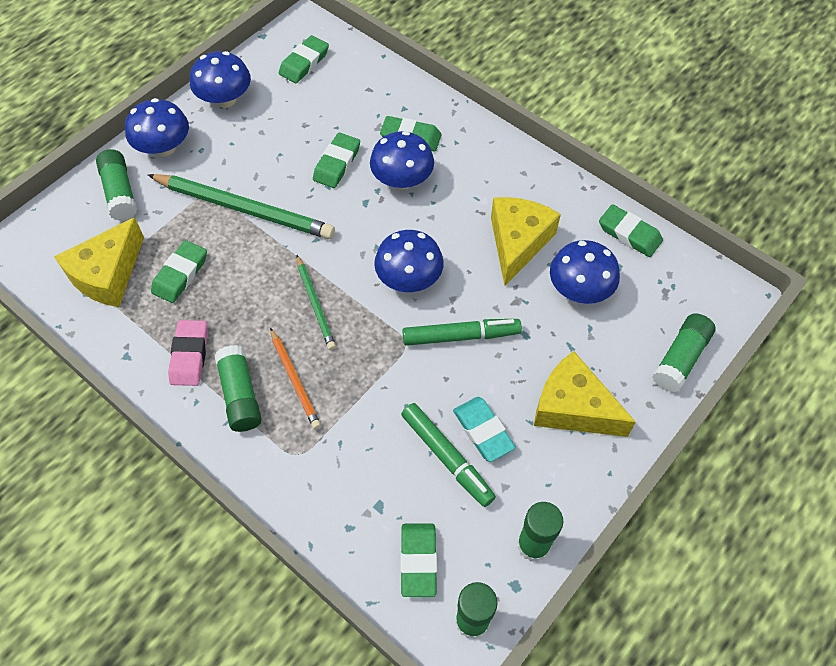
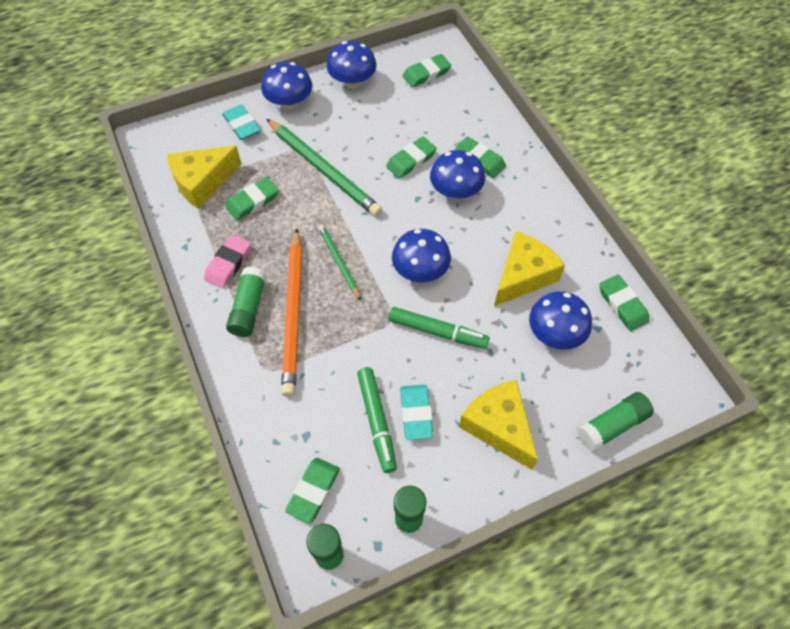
camera: 25 degrees right, 0 degrees up
(120, 192) = (242, 125): green glue stick -> turquoise eraser
(295, 380) = (294, 313): orange pencil -> orange pencil, size x1.86
(315, 304) = (339, 262): green pencil -> green pencil turned 150 degrees clockwise

